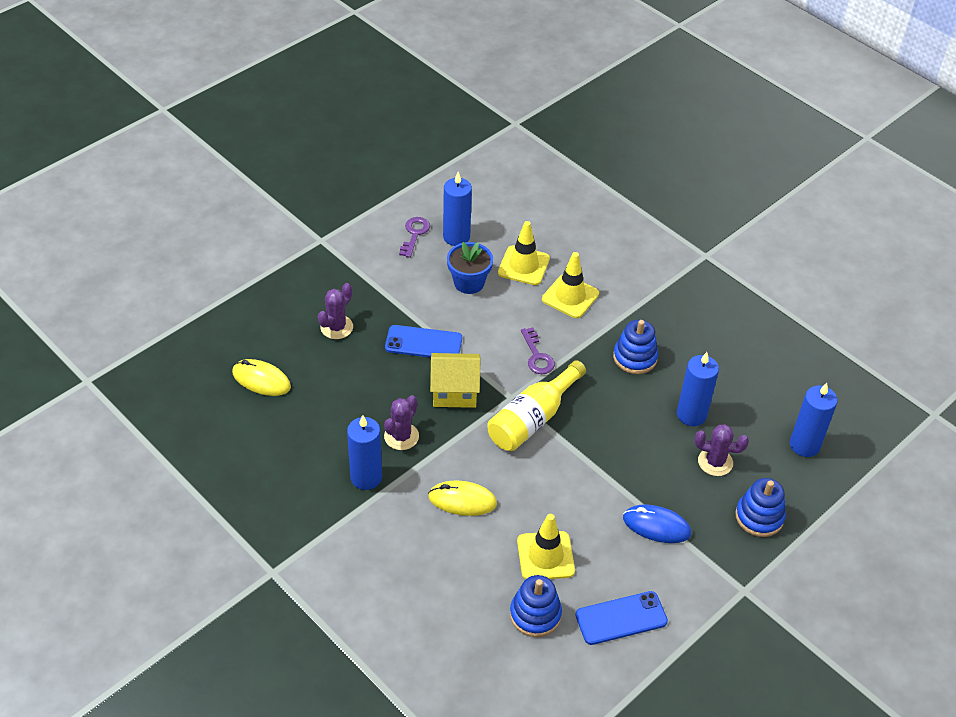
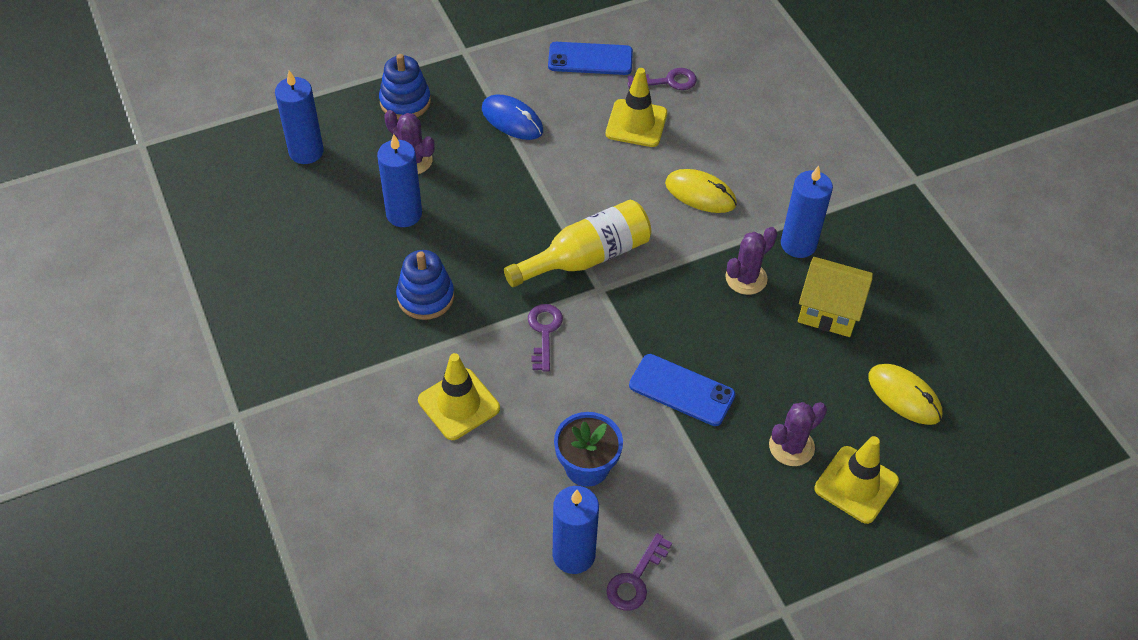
camera: 160 degrees left, 5 degrees up
(454, 391) = (665, 314): yellow house -> yellow house (829, 311)
(523, 266) = (497, 473): yellow traffic cone -> yellow traffic cone (856, 485)
(535, 614) = (668, 81): blue stacking toy -> purple key

